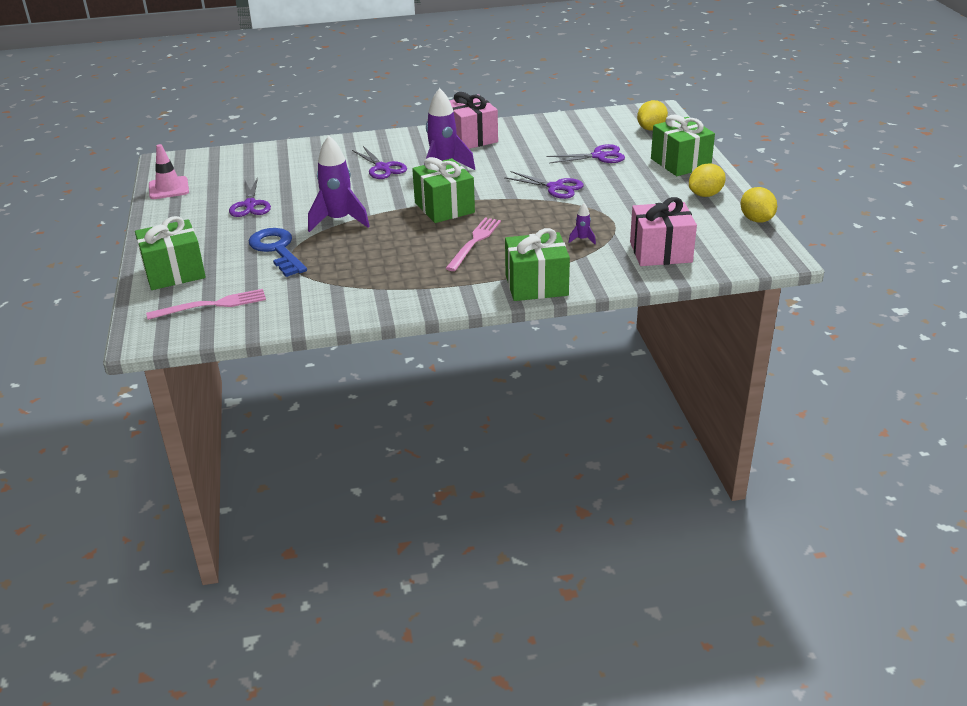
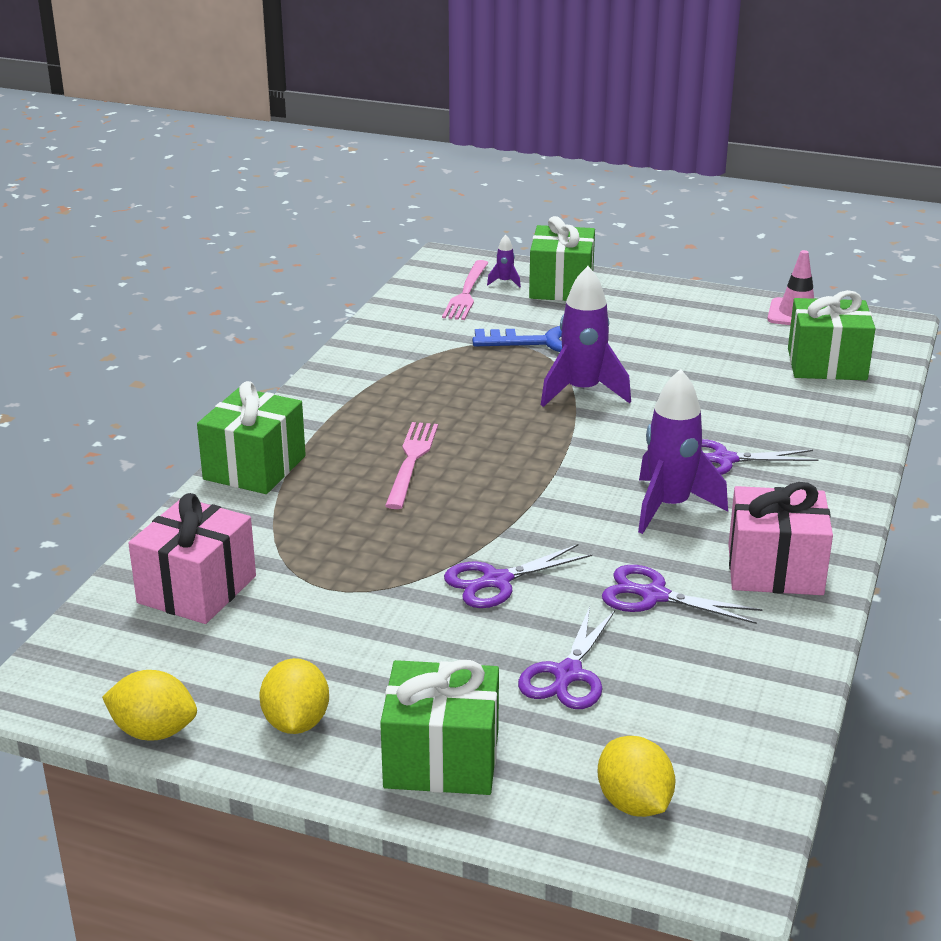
camera: 120 degrees right, 5 degrees down
(250, 205) = (692, 350): purple scissors -> purple scissors (652, 595)
(444, 207) = (536, 470): green gift -> green gift (826, 364)
(474, 242) = (411, 461): pink fork -> pink fork turned 135 degrees counterclockwise
(582, 239) = (314, 541): purple rocket -> purple rocket (505, 282)

